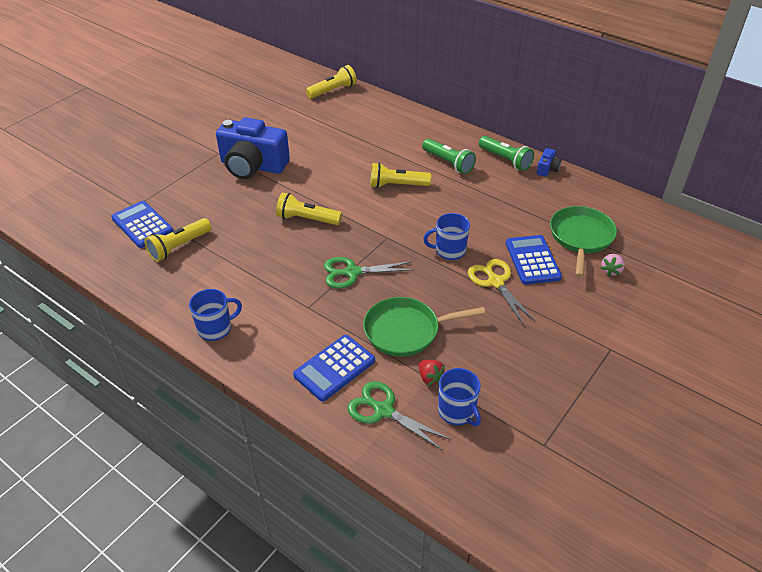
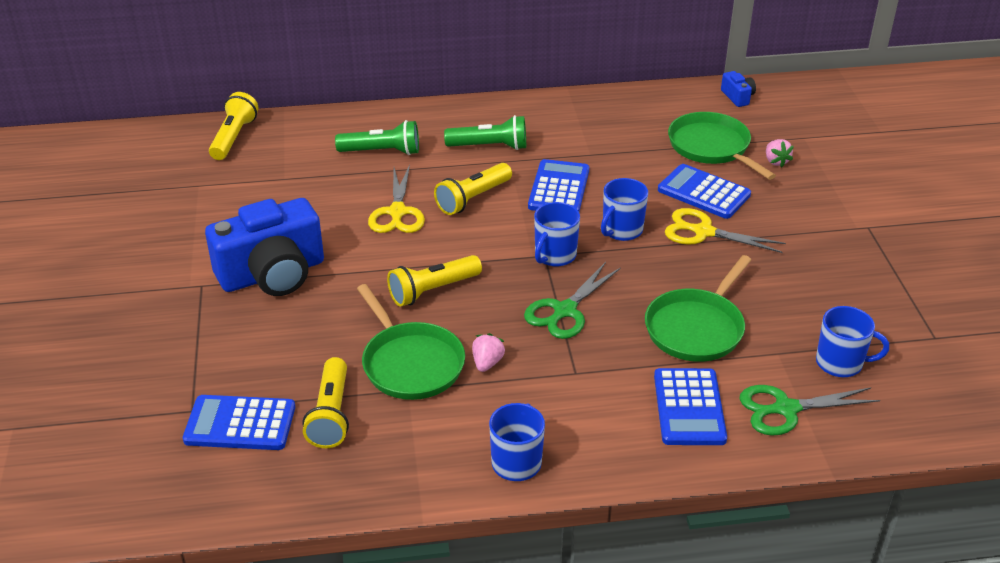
camera: 45 degrees left, 5 degrees down
(244, 247) = (411, 363): none -> green pan
(276, 271) = (487, 363): none -> pink strawberry
(350, 170) = (397, 212): none -> yellow scissors
(392, 241) = (554, 255): none -> blue mug
(430, 378) = (778, 352): red strawberry -> none
(450, 207) = (559, 188): none -> blue calculator
(505, 160) = (540, 113): green flashlight -> green flashlight (382, 151)
(547, 169) = (592, 100): blue camera -> blue camera (737, 97)

